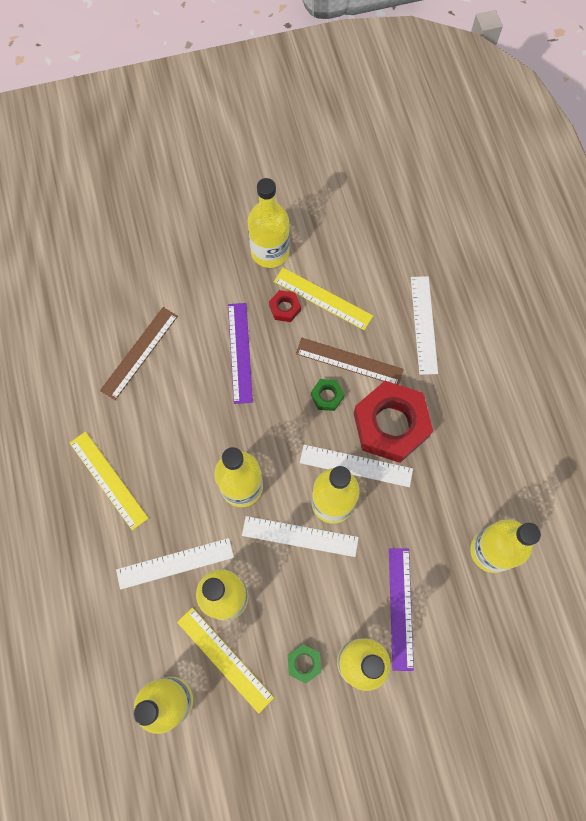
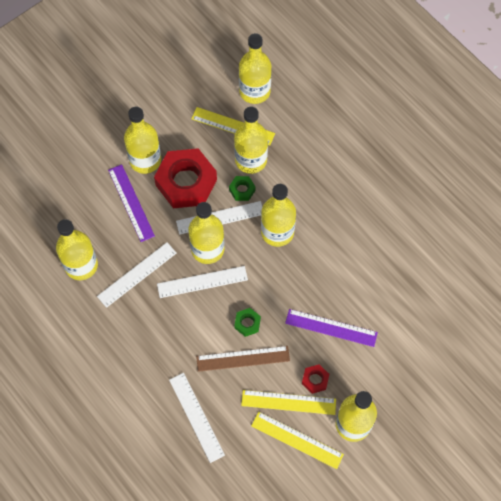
camera: 155 degrees right, 5 degrees down
(108, 480) = (372, 196): yellow ruler -> yellow ruler (297, 440)
(139, 353) = (406, 293): brown ruler -> none
(175, 563) = (296, 165): white ruler -> white ruler (137, 274)
(240, 352) = (331, 327): purple ruler -> purple ruler turned 45 degrees counterclockwise
(304, 663) = (181, 145): green nut -> green nut (242, 190)
(391, 425) = (189, 323): red nut -> red nut (186, 182)

